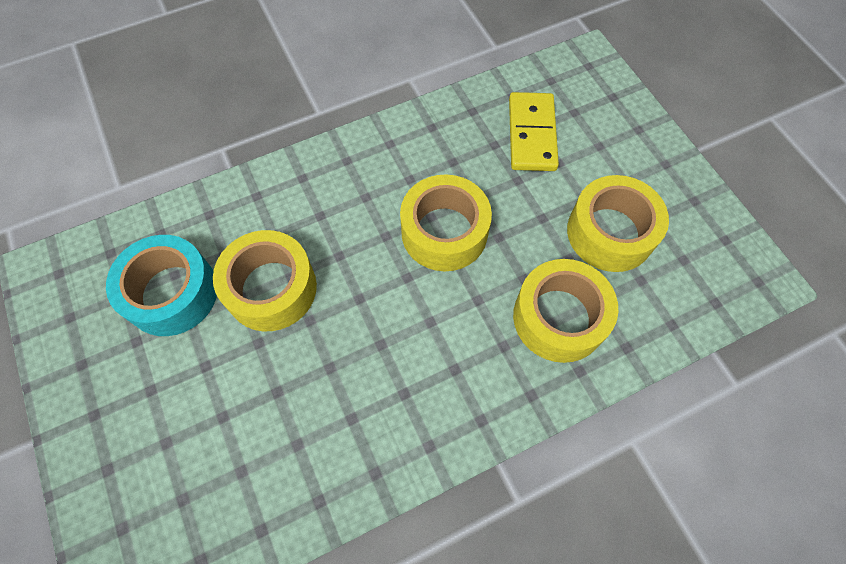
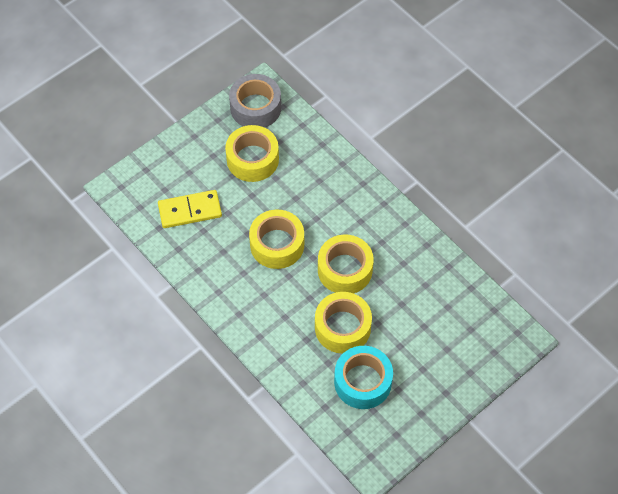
camera: 105 degrees left, 5 degrees down
(559, 317) = (315, 177): yellow tape -> yellow tape (345, 270)
(715, 259) = (255, 107): none -> grey tape

